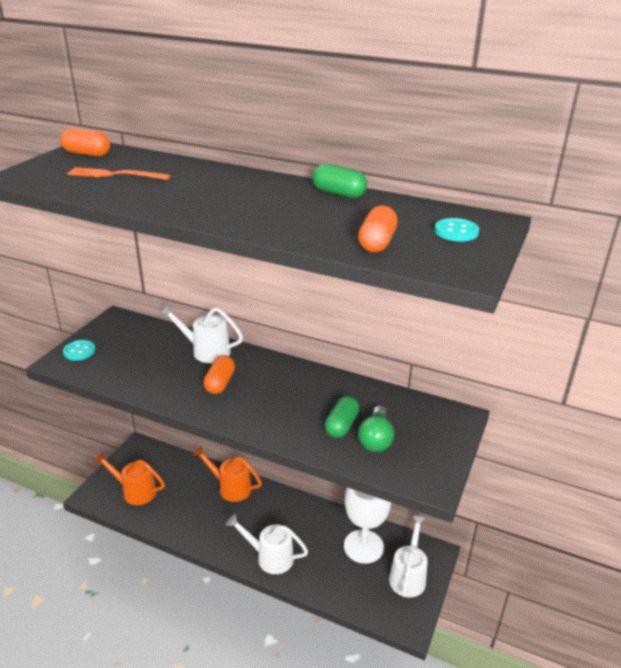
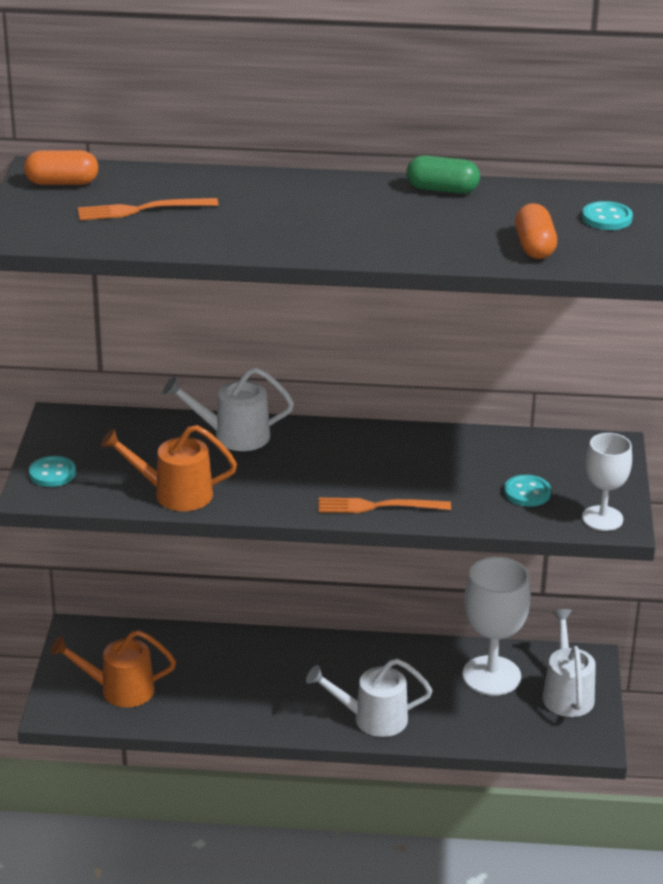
camera: 20 degrees left, 0 degrees up
(220, 383) = (286, 471): orange capsule -> none
(230, 487) = (260, 651): orange watering can -> orange watering can (174, 494)
(263, 424) = (379, 506): none -> orange fork
(341, 425) = (477, 487): green capsule -> none
(376, 439) = (527, 493): green light bulb -> turquoise button
(422, 476) = (602, 518): none -> white goblet

